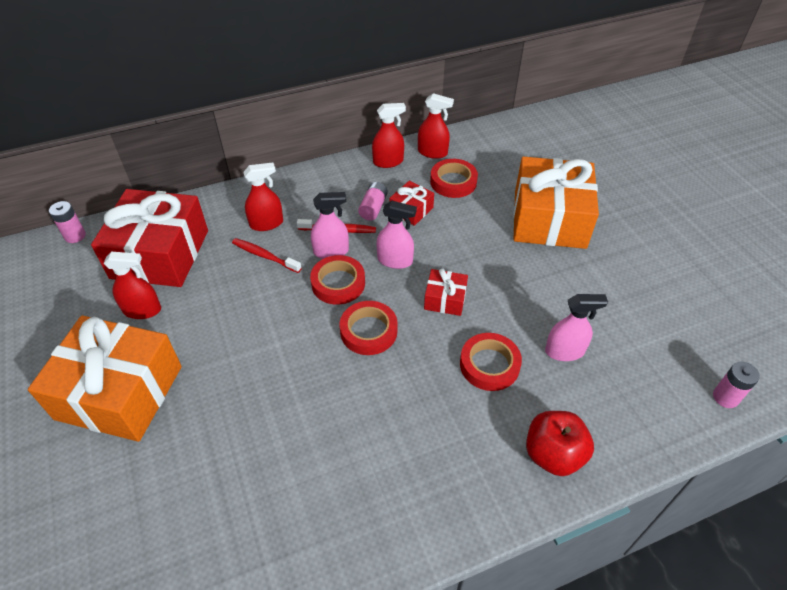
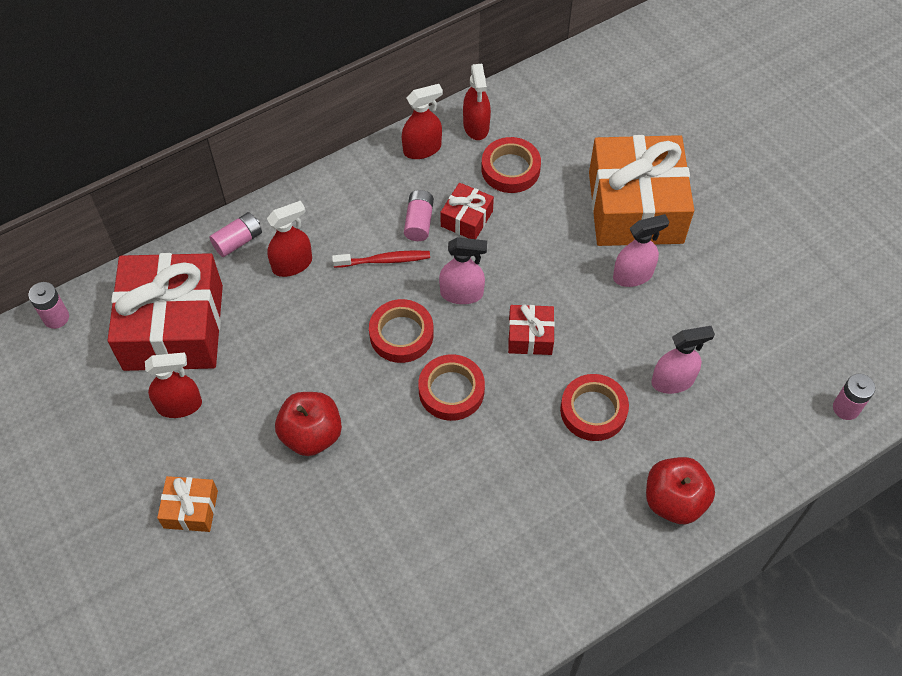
camera: 10 degrees left, 10 degrees up
(119, 392) = (191, 509): orange gift -> orange gift, size x0.45
(231, 203) = (238, 241): none -> pink battery
(241, 348) = (311, 435): none -> red apple
(265, 256) = (304, 311): red toothbrush -> none
(331, 251) = (382, 292): pink spray bottle -> pink spray bottle (633, 275)
(432, 152) = (476, 126): red spray bottle -> red spray bottle turned 75 degrees clockwise

